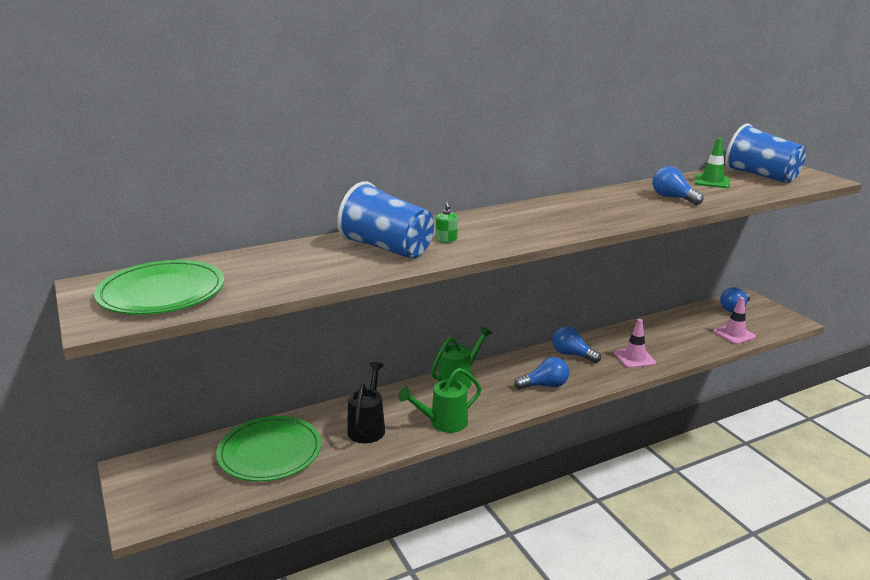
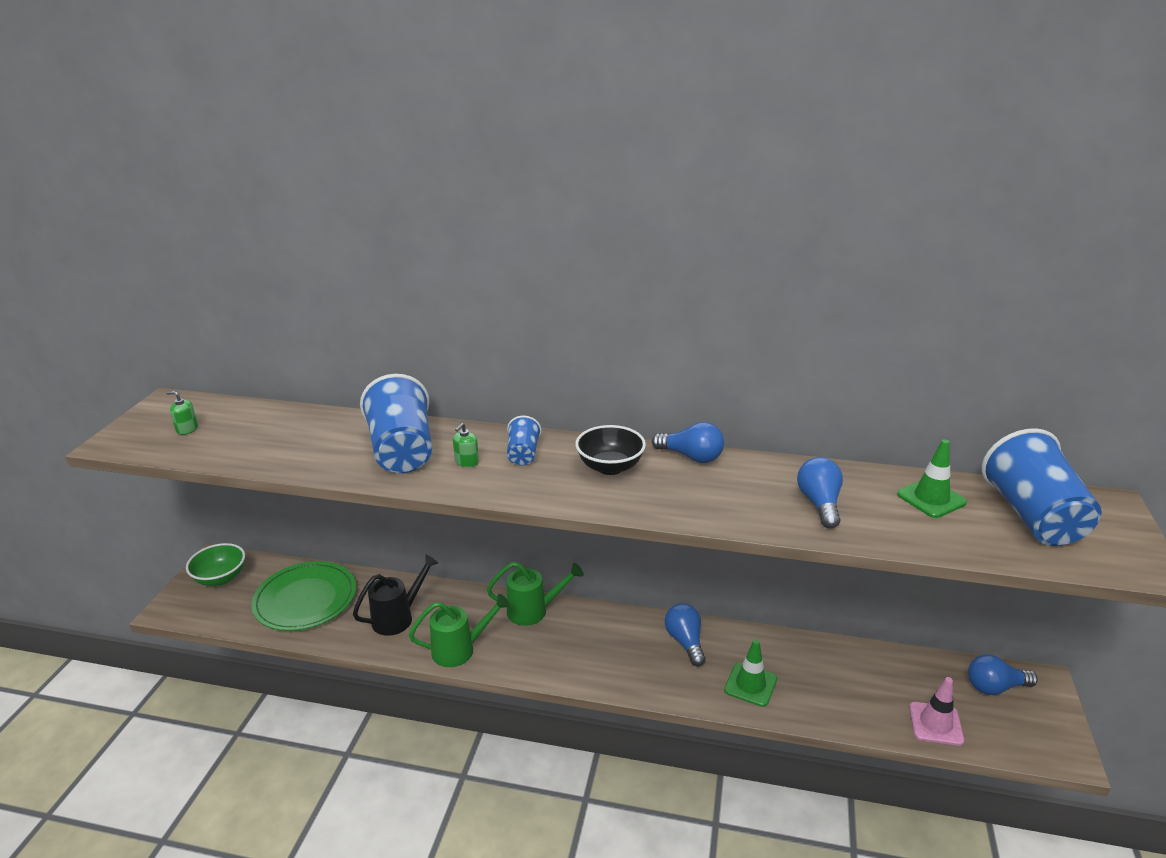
camera: 40 degrees right, 5 degrees up
(159, 476) = (220, 578): none -> green bowl
(162, 293) = (187, 429): green plate -> green soap dispenser
(443, 423) = (459, 650): green watering can -> green watering can turned 150 degrees clockwise
(474, 225) = (523, 454): none -> blue cup
(539, 215) = (610, 467): none -> black bowl
(545, 385) = (605, 663): blue light bulb -> blue light bulb (691, 457)
(634, 358) = (750, 685): pink traffic cone -> green traffic cone

